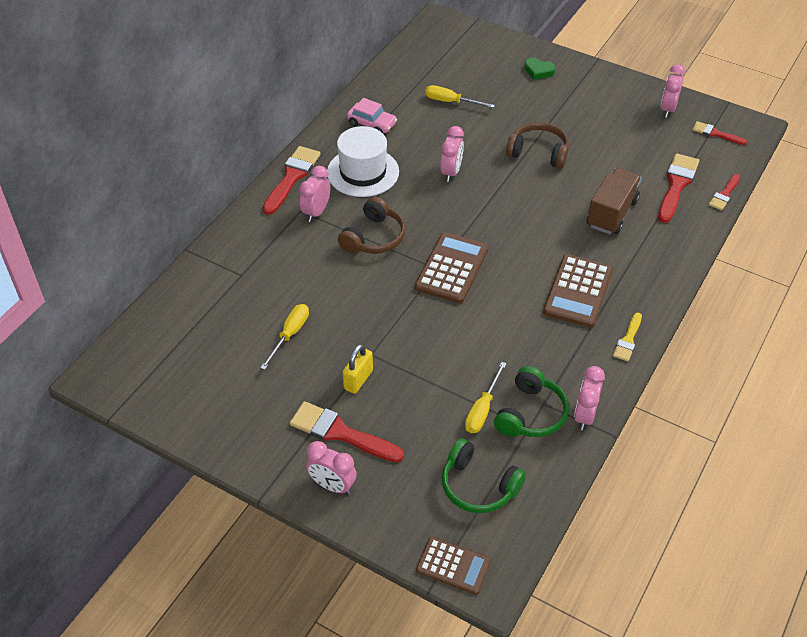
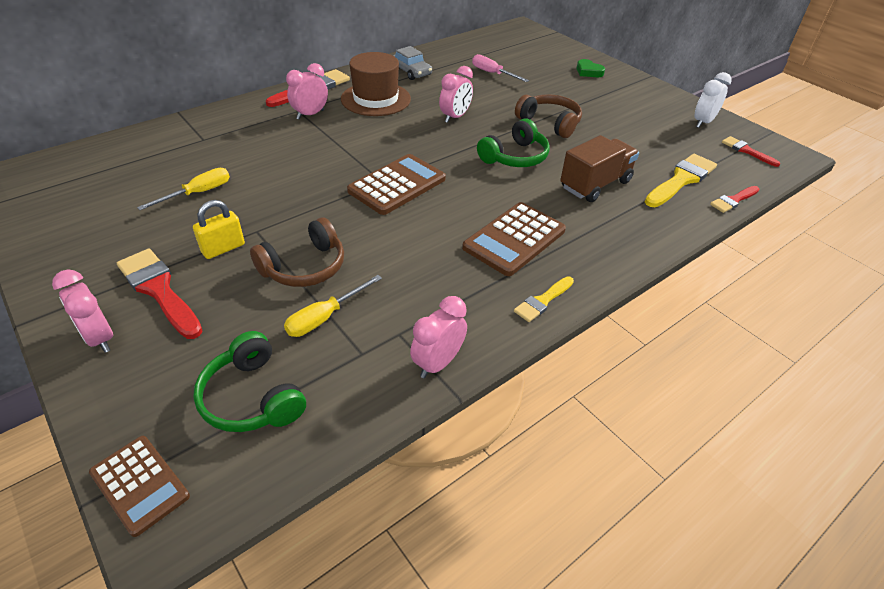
camera: 20 degrees right, 5 degrees down
(363, 172) = (376, 99): white hat -> brown hat
(372, 124) = (411, 72): pink car -> grey car
(374, 237) = (344, 144): brown headphones -> brown headphones (304, 267)
(451, 102) = (493, 73): yellow screwdriver -> pink screwdriver
(530, 414) = (375, 339): green headphones -> green headphones (515, 157)
(668, 109) = (703, 122): pink clock -> white clock
(676, 185) = (681, 180): red brush -> yellow brush

